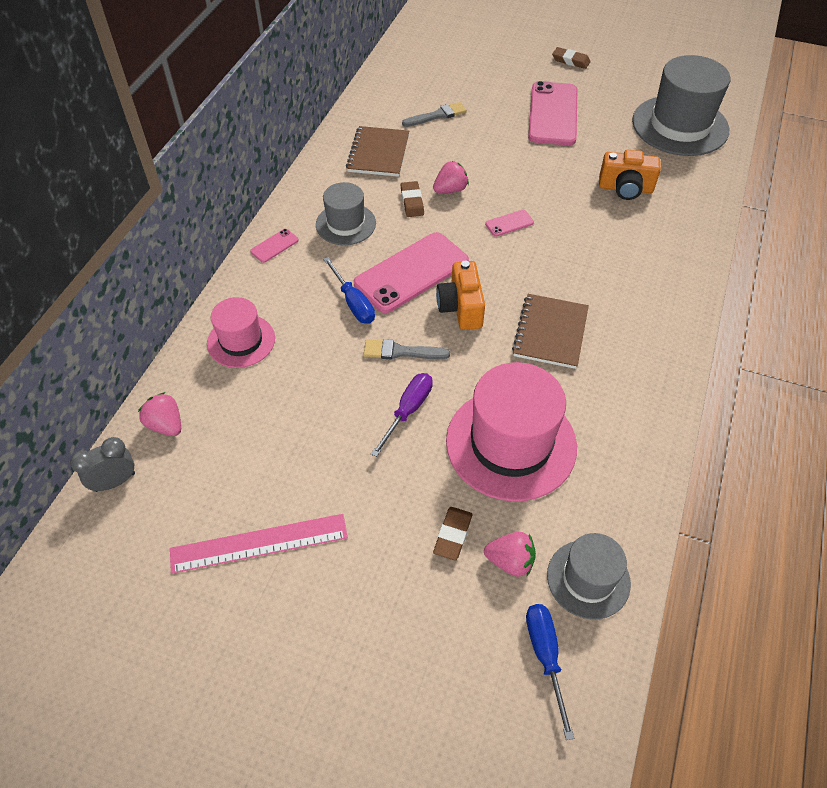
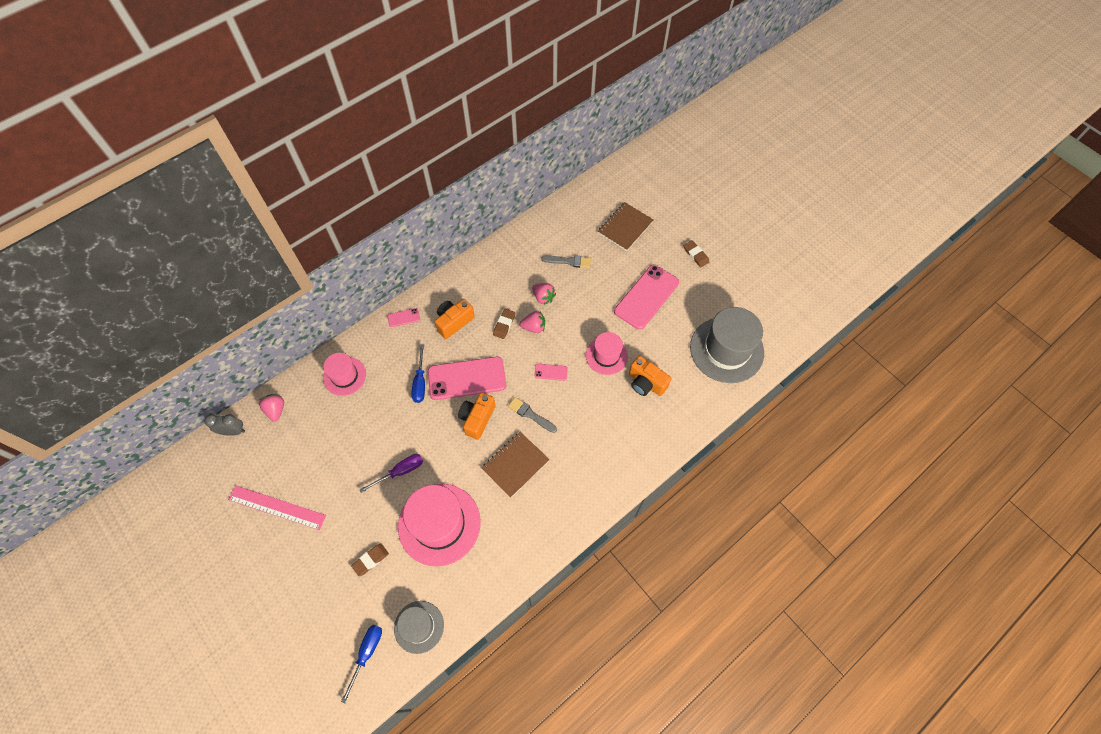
camera: 30 degrees right, 10 degrees up
(345, 224) = (454, 322): grey hat -> orange camera
(378, 153) = (510, 275): brown notebook -> brown notebook (625, 227)
(401, 352) = (423, 431): grey brush -> grey brush (530, 414)
(510, 561) = (388, 592): pink strawberry -> pink strawberry (543, 297)
(559, 182) = (606, 356): none -> pink hat

